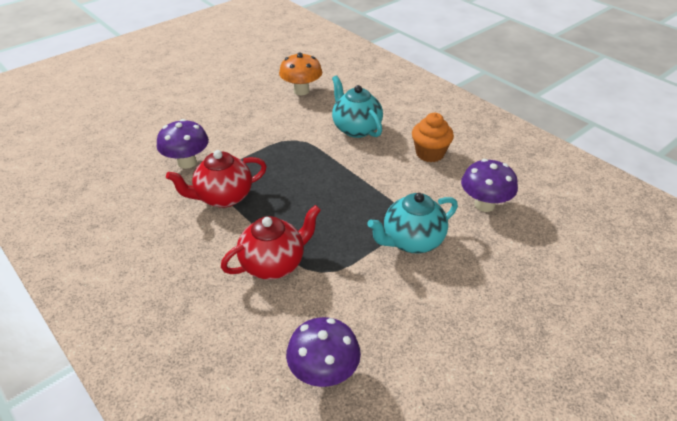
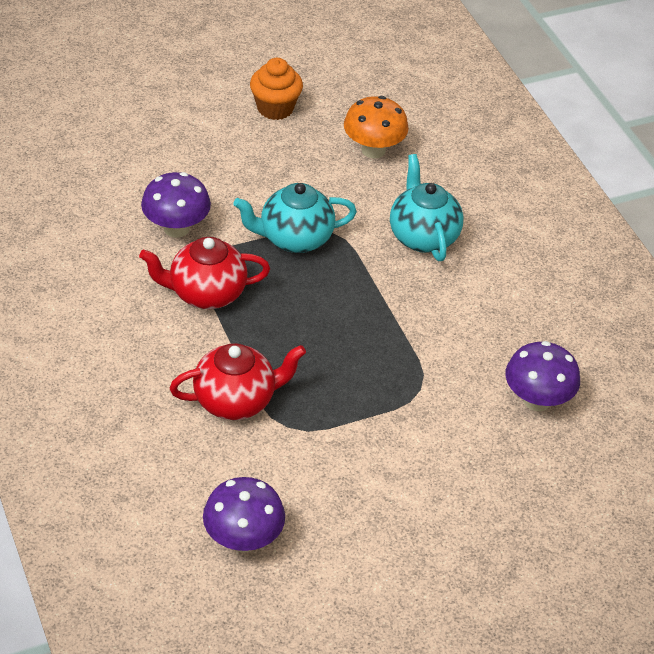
camera: 15 degrees right, 5 degrees up
(412, 241) = (415, 421): turquoise teapot -> turquoise teapot (294, 239)
(430, 153) = (506, 305): orange cupcake -> orange cupcake (275, 108)

